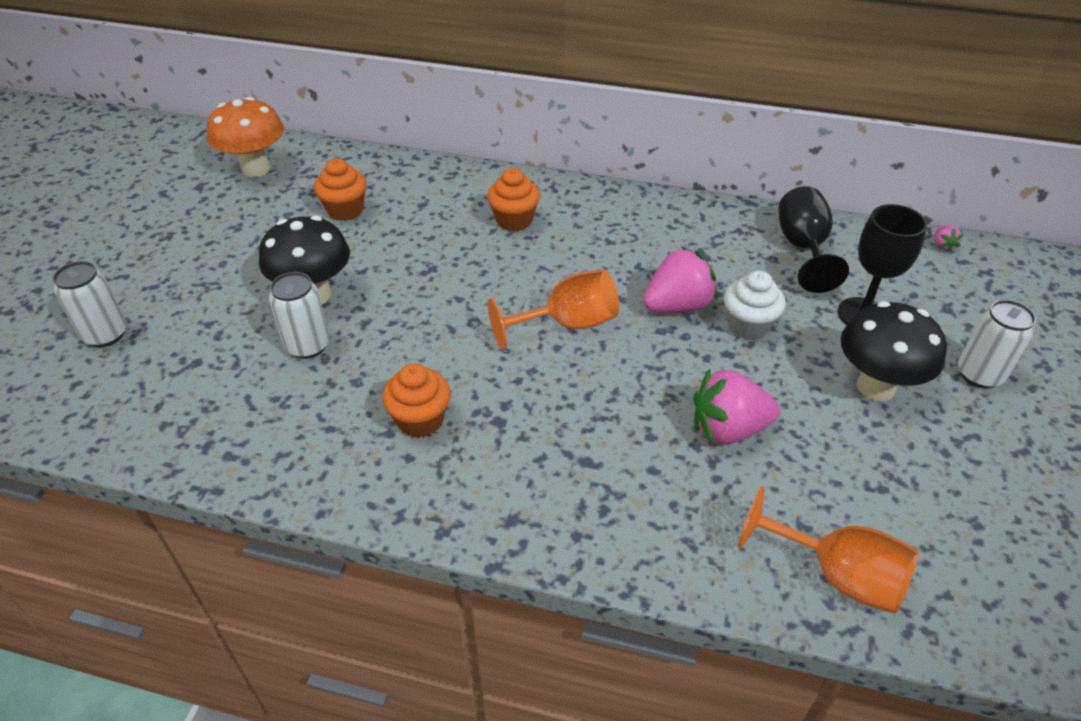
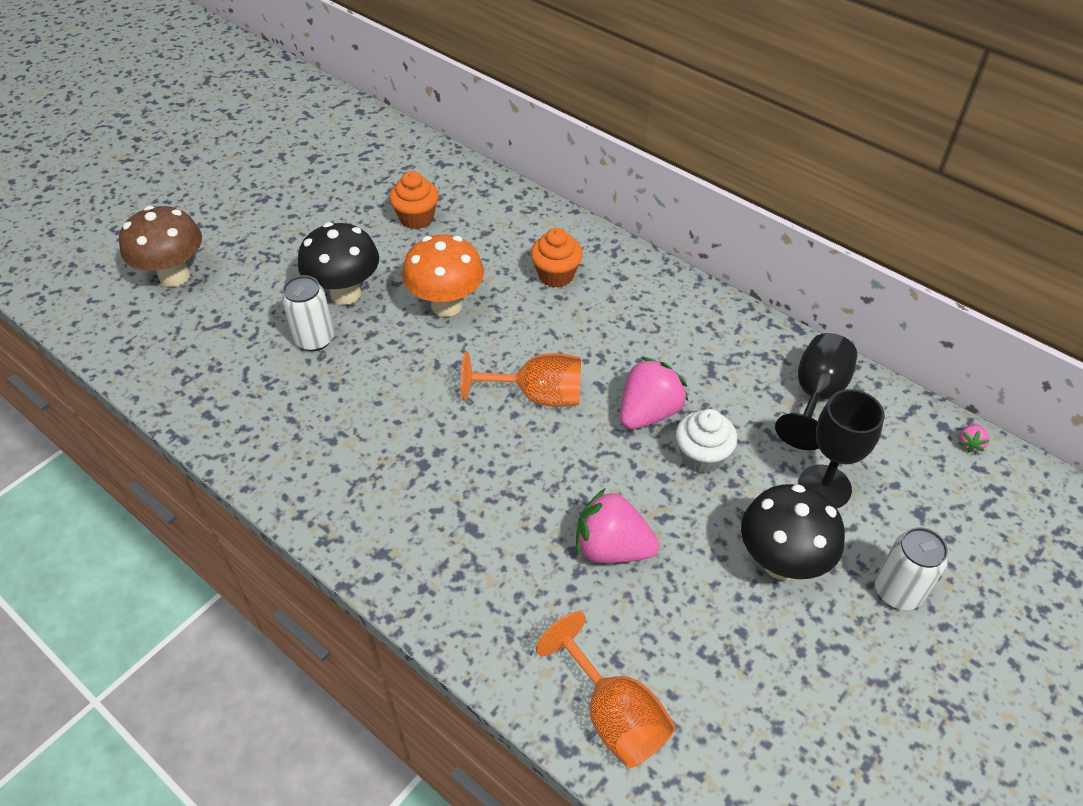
camera: 25 degrees right, 5 degrees up
(106, 334) = (174, 276): white can -> brown mushroom
(256, 169) = (366, 153): orange mushroom -> orange mushroom (446, 305)
(420, 420) = (362, 439): orange cupcake -> none
(677, 306) = (648, 413): pink strawberry -> pink strawberry turned 45 degrees counterclockwise

